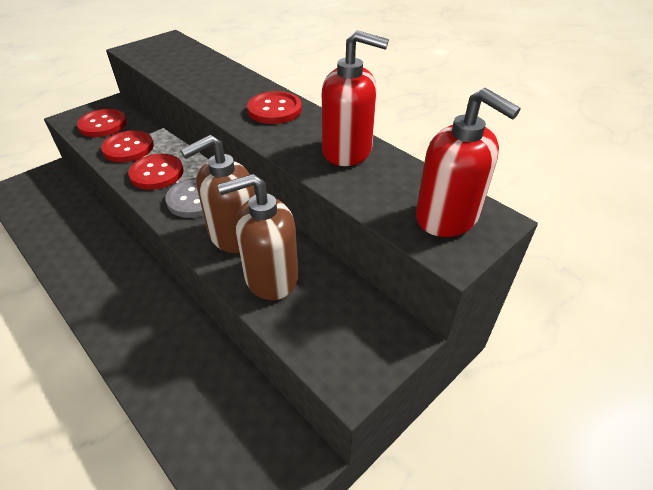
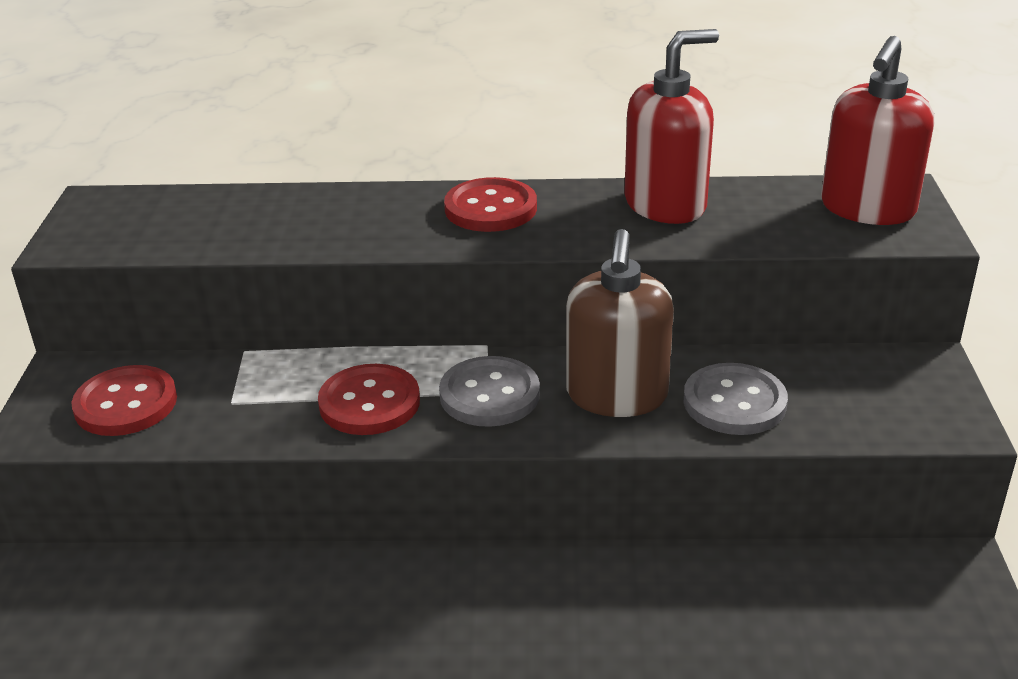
camera: 45 degrees left, 10 degrees down
(128, 148) = (250, 404): red button -> none
(270, 277) = (734, 402): brown soap dispenser -> grey button
(447, 217) = (867, 209): red soap dispenser -> red soap dispenser turned 120 degrees clockwise

